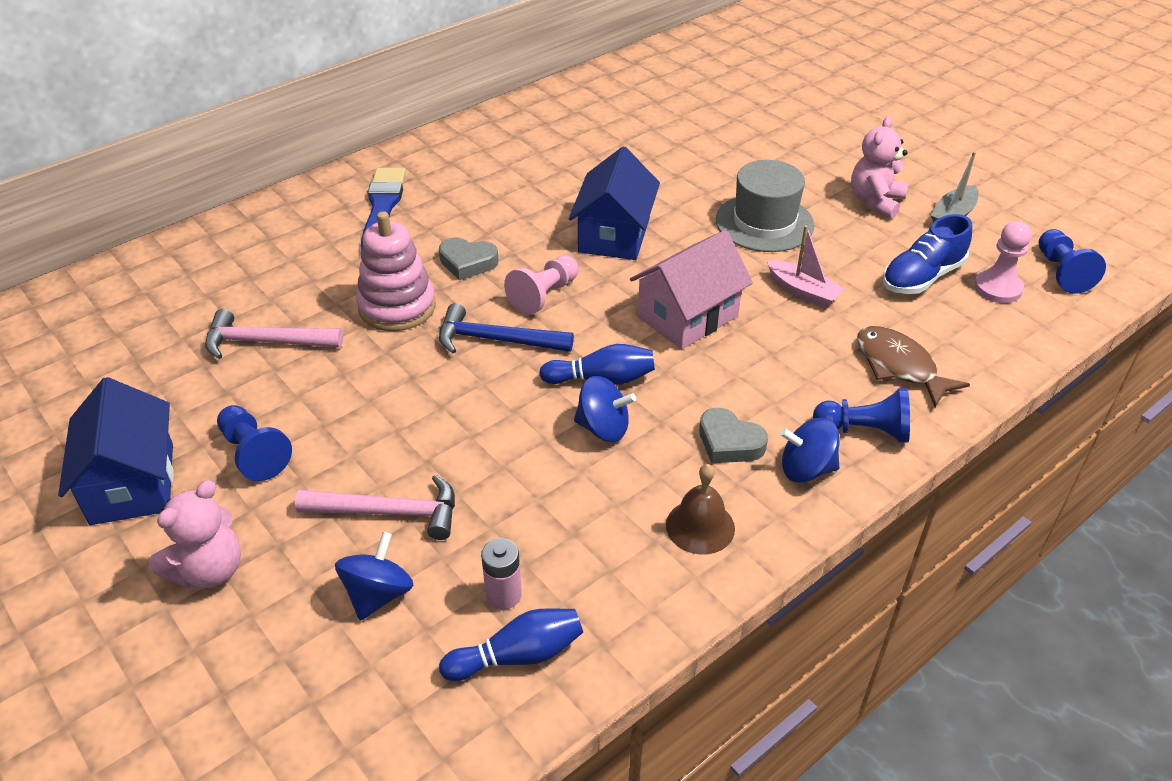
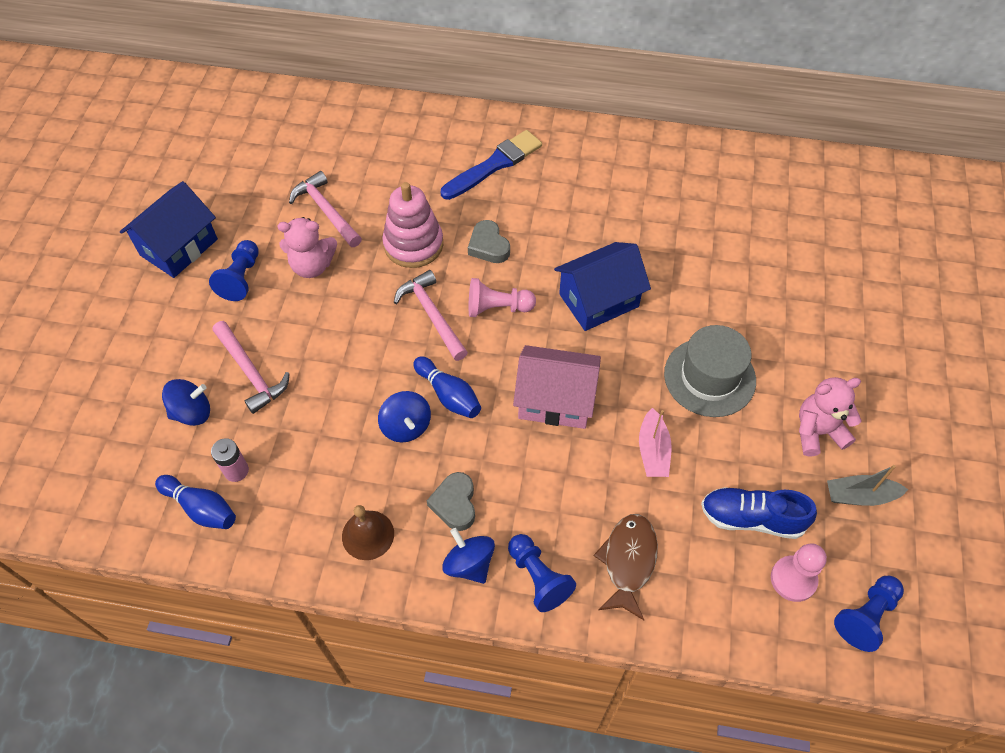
camera: 50 degrees right, 15 degrees up
(209, 570) = (151, 327): pink teddy bear -> pink teddy bear (312, 266)
(496, 340) = (432, 315): blue hammer -> pink hammer

